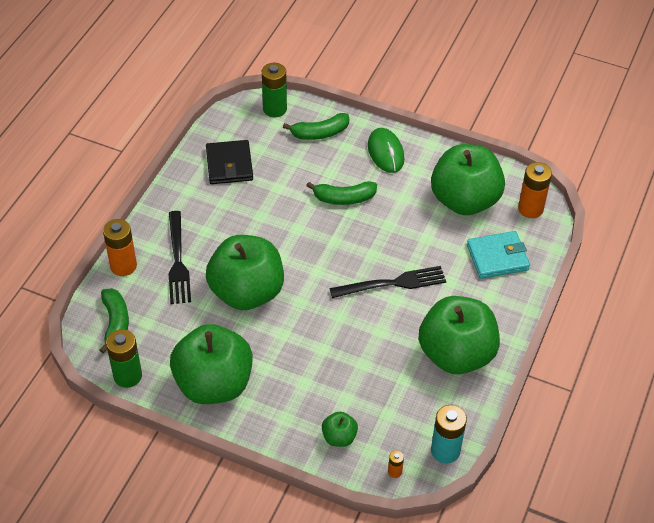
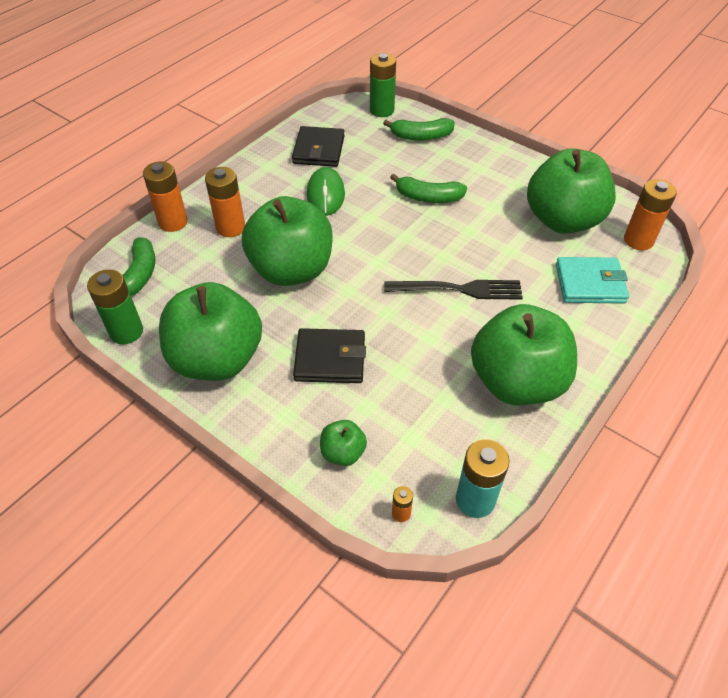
camera: 15 degrees right, 0 degrees up
(178, 261) = (230, 227): black fork -> orange battery
(305, 365) = (330, 359): none -> black wallet
(385, 152) = (485, 163): green mouse -> green mouse (325, 194)

